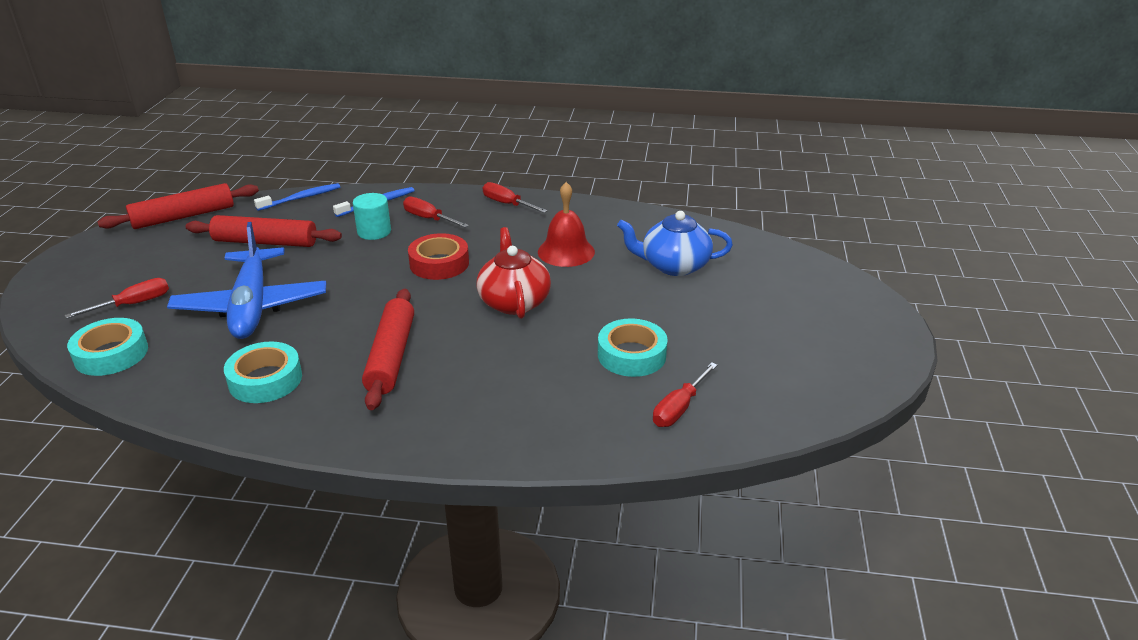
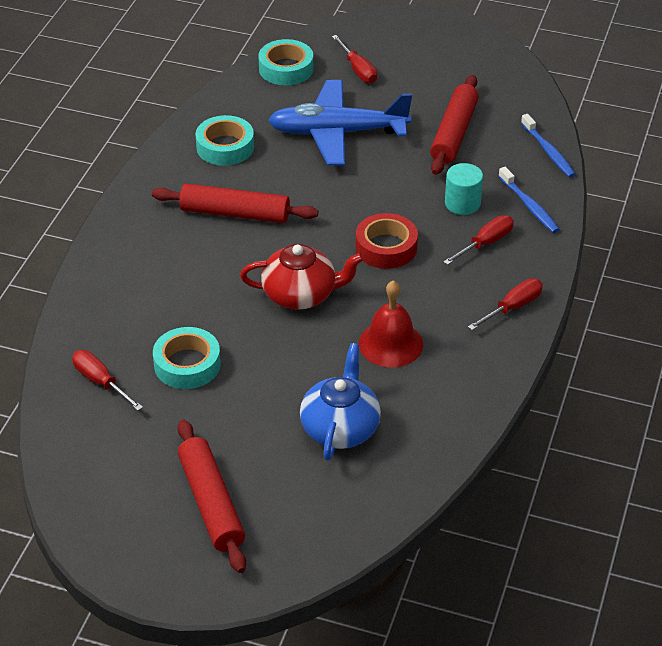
camera: 100 degrees right, 10 degrees up
(183, 216) = (516, 79): red rolling pin -> red rolling pin (211, 503)

